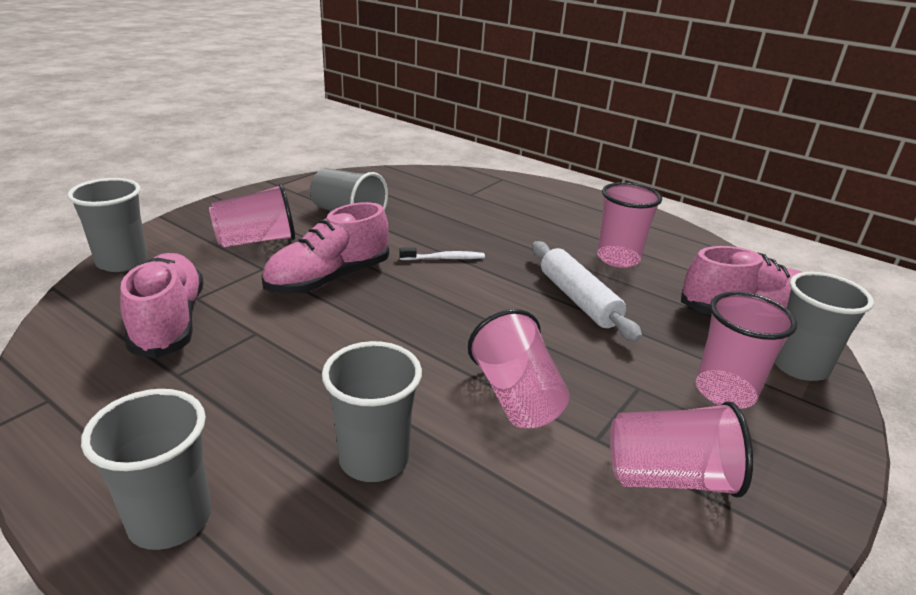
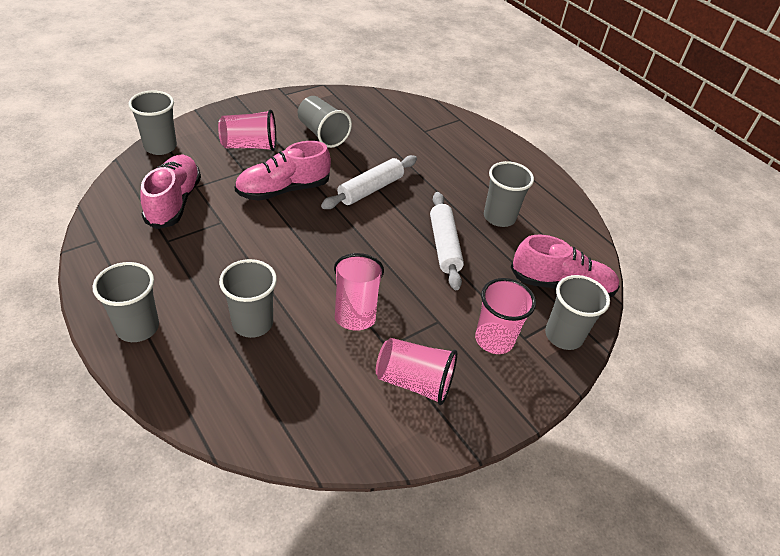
camera: 15 degrees right, 15 degrees up
(444, 258) = (370, 189): white toothbrush -> white rolling pin
(618, 258) = (499, 217): pink cup -> grey cup

